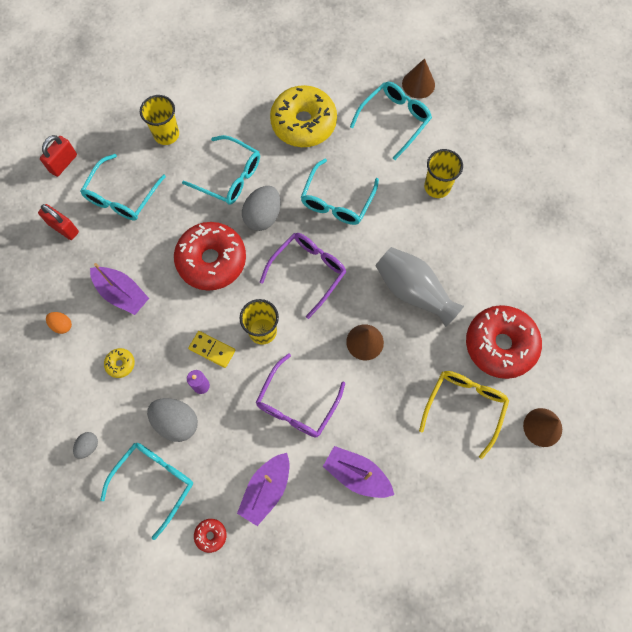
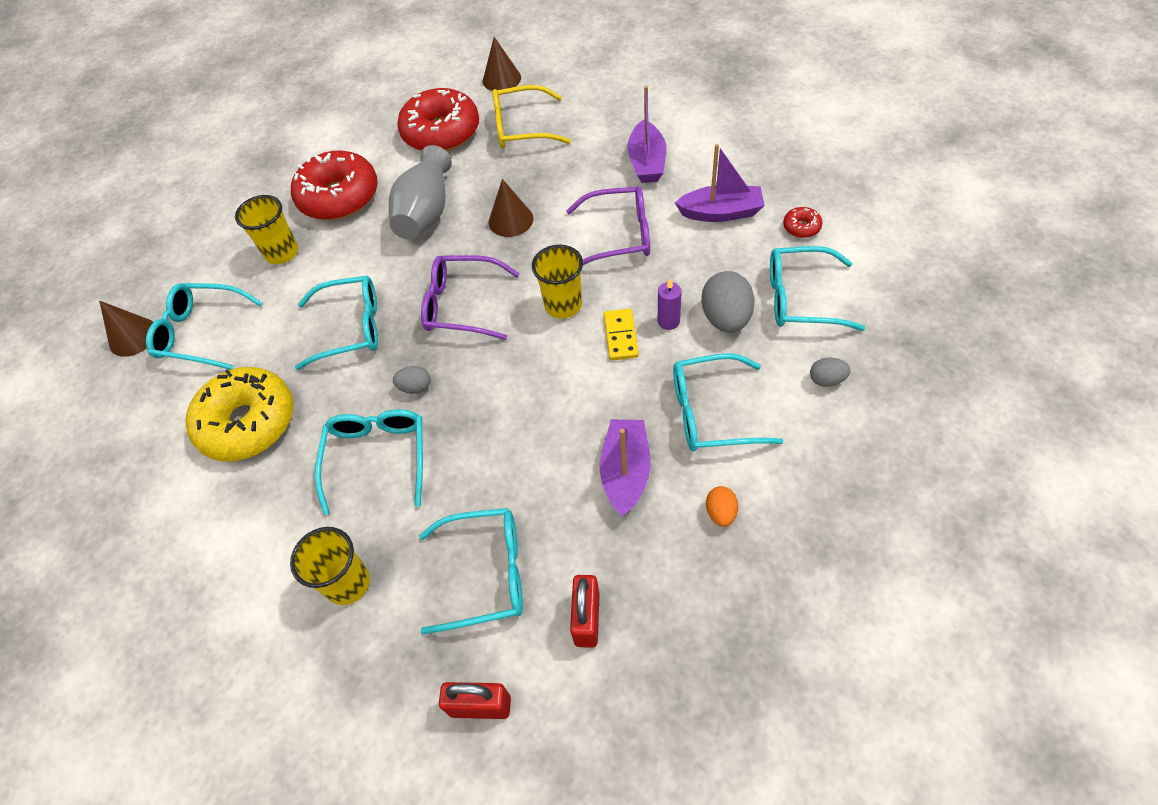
camera: 115 degrees left, 15 degrees down
(120, 364) = (712, 412): yellow donut -> turquoise glasses
(211, 260) = (511, 404): red donut -> red donut (339, 197)
(263, 216) = (415, 387): grey egg -> grey egg, size x0.53

